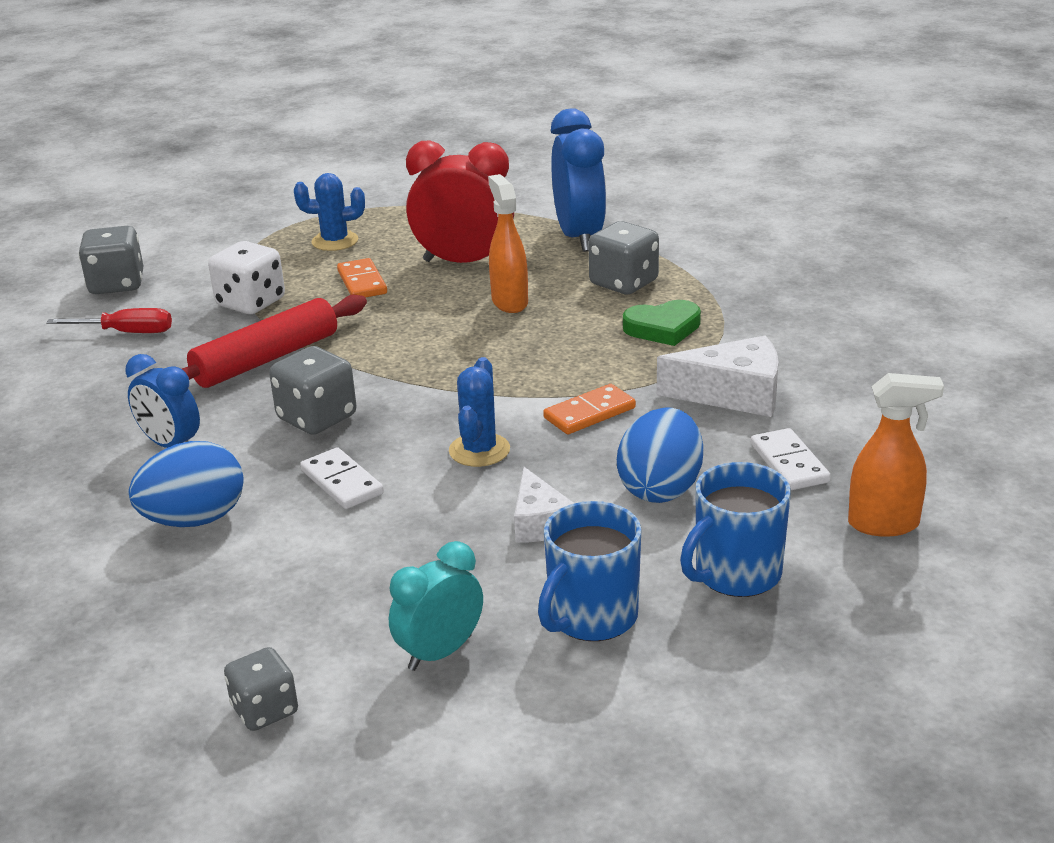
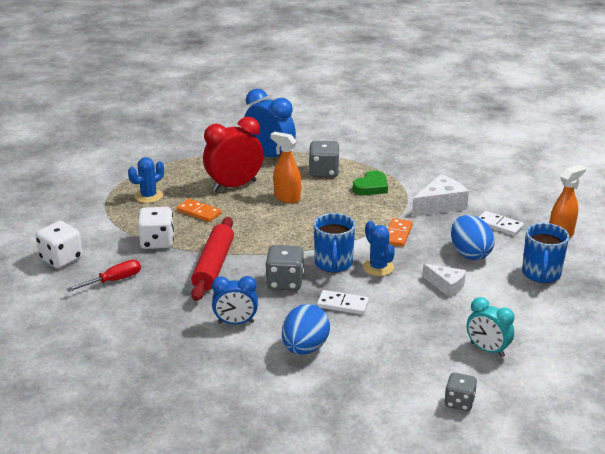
camera: 40 degrees left, 0 degrees up
(117, 284) = (61, 259): grey dice -> white dice
(440, 652) = (487, 350): turquoise clock -> turquoise clock turned 60 degrees counterclockwise
(591, 617) = (518, 312): blue mug -> blue mug (333, 263)

